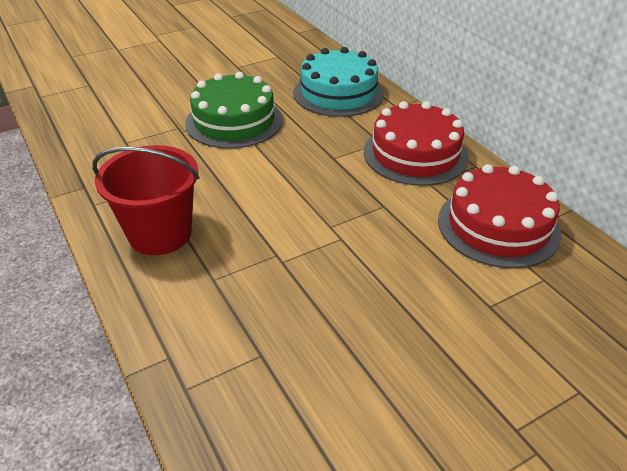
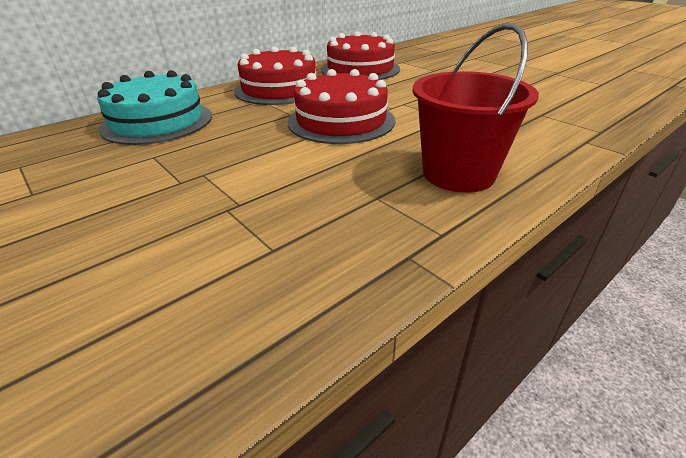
camera: 100 degrees left, 5 degrees down
(234, 121) = (214, 170): green cake -> none
(303, 186) = (341, 121): none -> red cake

